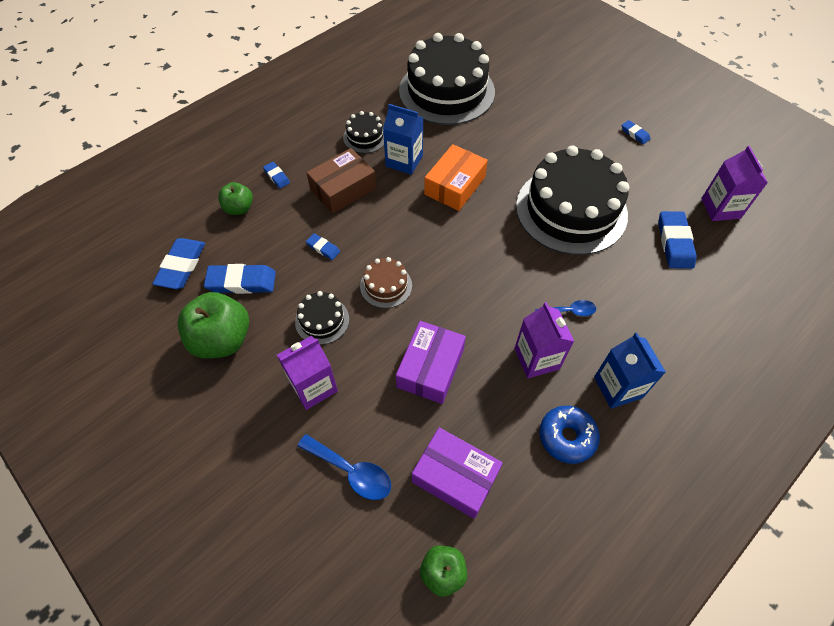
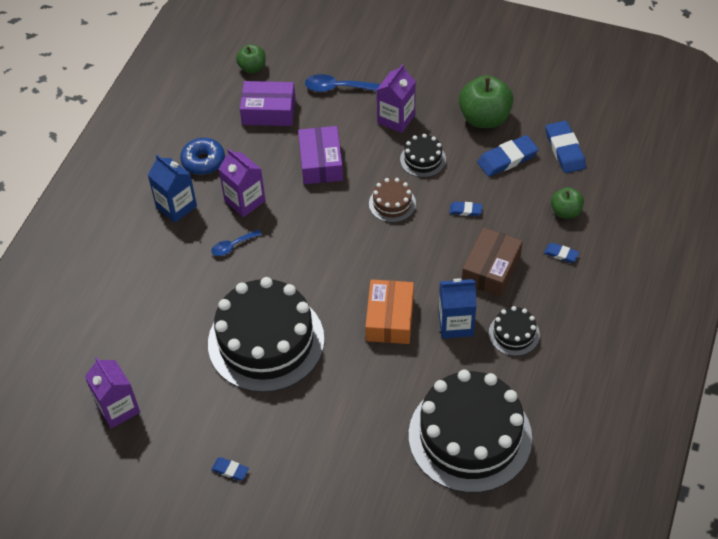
camera: 155 degrees right, 5 degrees down
(674, 242) = (157, 349): blue eraser -> none

